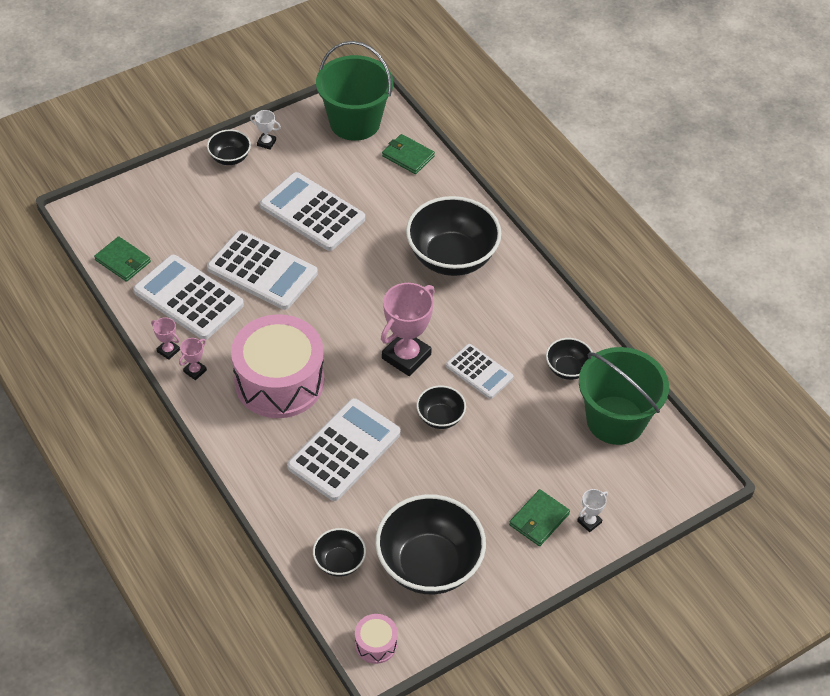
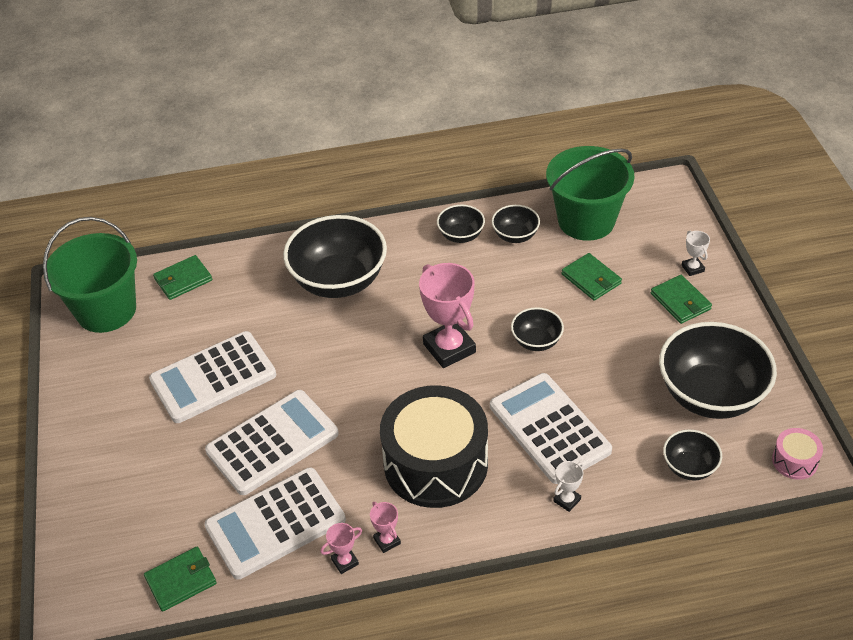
camera: 65 degrees left, 5 degrees down
(230, 158) = (84, 434): black bowl -> black bowl (461, 235)
(266, 143) = (83, 394): white trophy -> white trophy (567, 500)
(279, 381) = (435, 463): pink drum -> black drum
(479, 372) = (492, 298): white calculator -> none
(537, 441) = (591, 279): none -> green wallet

